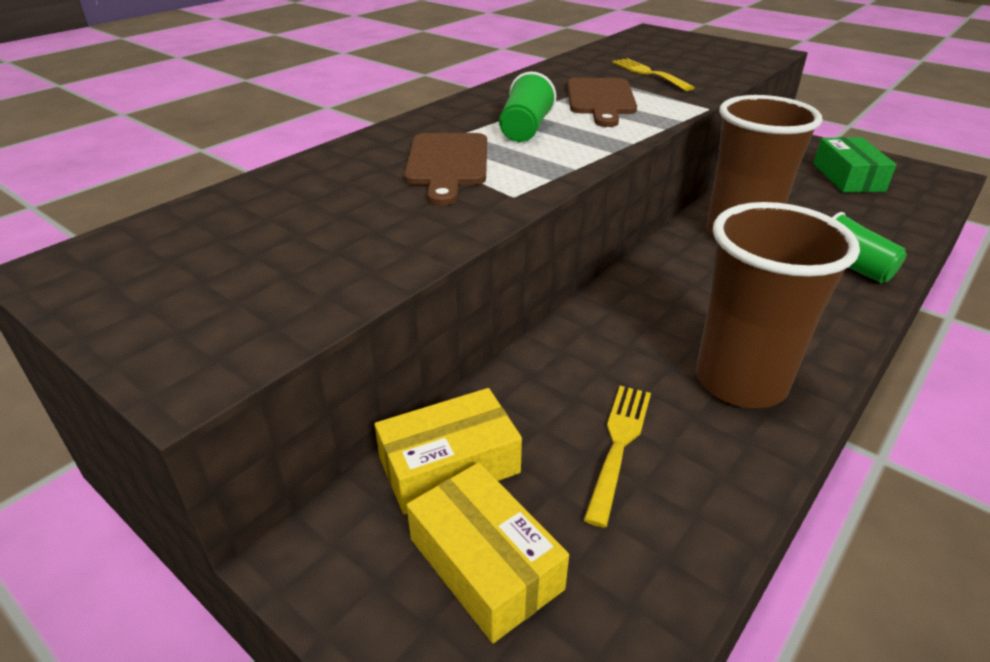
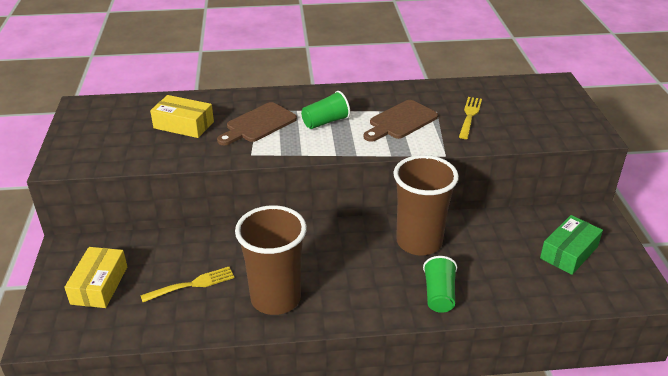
camera: 45 degrees right, 0 degrees up
(449, 465) = (135, 251): yellow box -> yellow box (183, 125)

